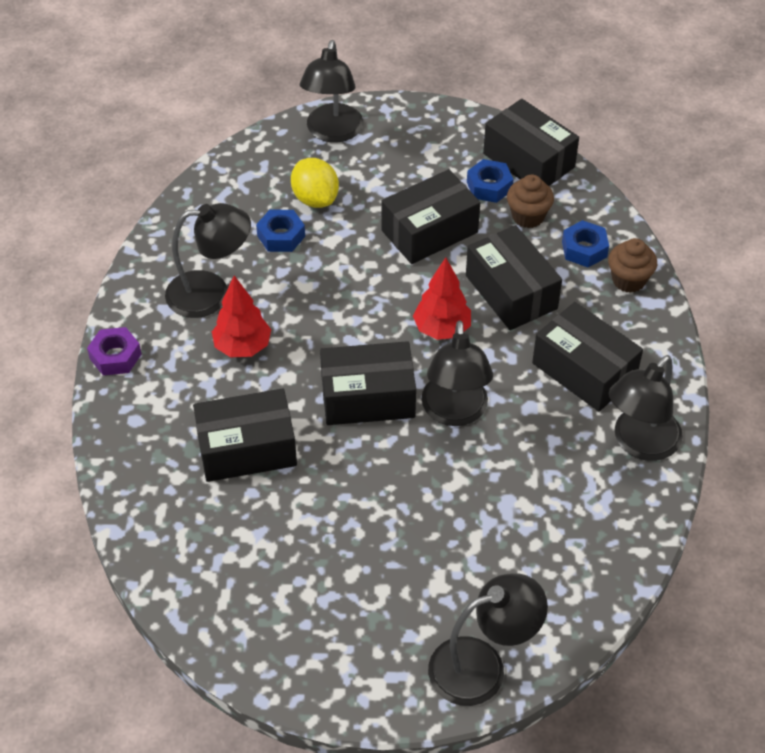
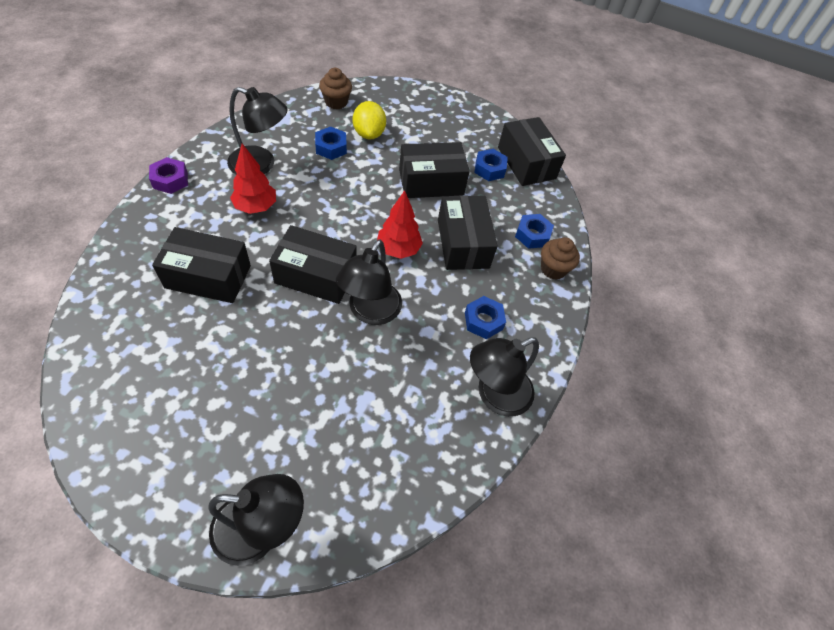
camera: 15 degrees right, 5 degrees up
(332, 132) = (407, 99): black lamp -> none
(528, 216) = (505, 198): brown cupcake -> brown cupcake (336, 102)
(584, 370) = (483, 321): black box -> blue nut

